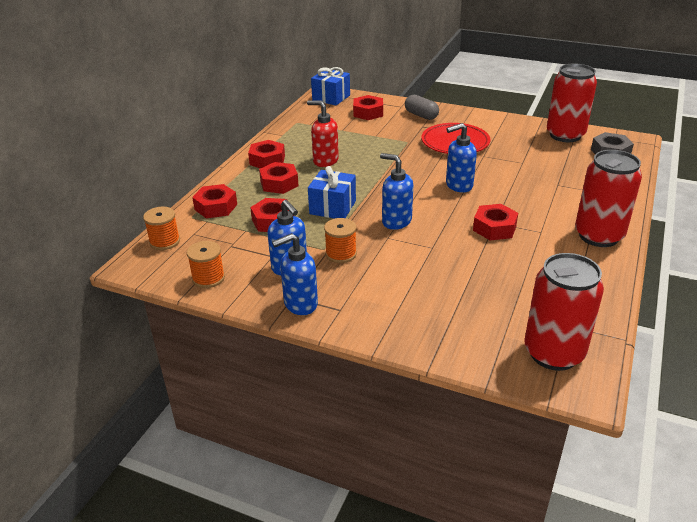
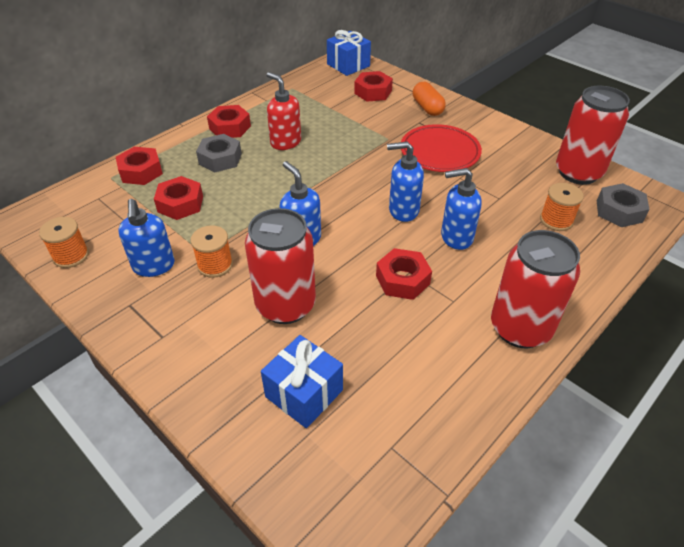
camera: 20 degrees right, 10 degrees up
(164, 241) = (66, 200): orange spool -> orange spool (556, 220)
(279, 183) = (220, 159): red nut -> grey nut
(300, 304) = (129, 316): blue soap dispenser -> blue soap dispenser (456, 237)
(333, 207) = (250, 203): blue gift -> blue gift (304, 393)
(421, 115) = (427, 108): grey capsule -> orange capsule
(553, 353) = (345, 482): red can -> red can (285, 305)

